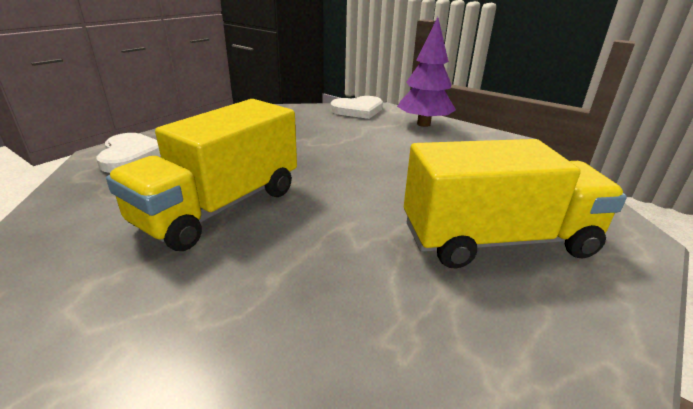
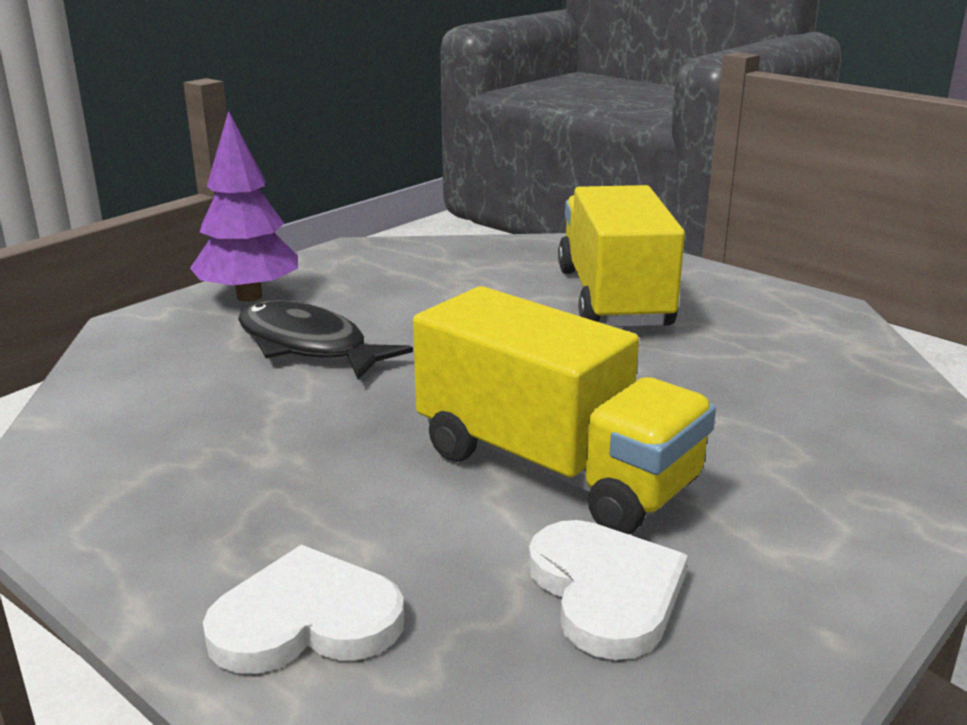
camera: 85 degrees left, 5 degrees down
(358, 110) = (132, 346): white heart -> white heart (606, 592)
(367, 140) = (308, 346): none -> black fish

